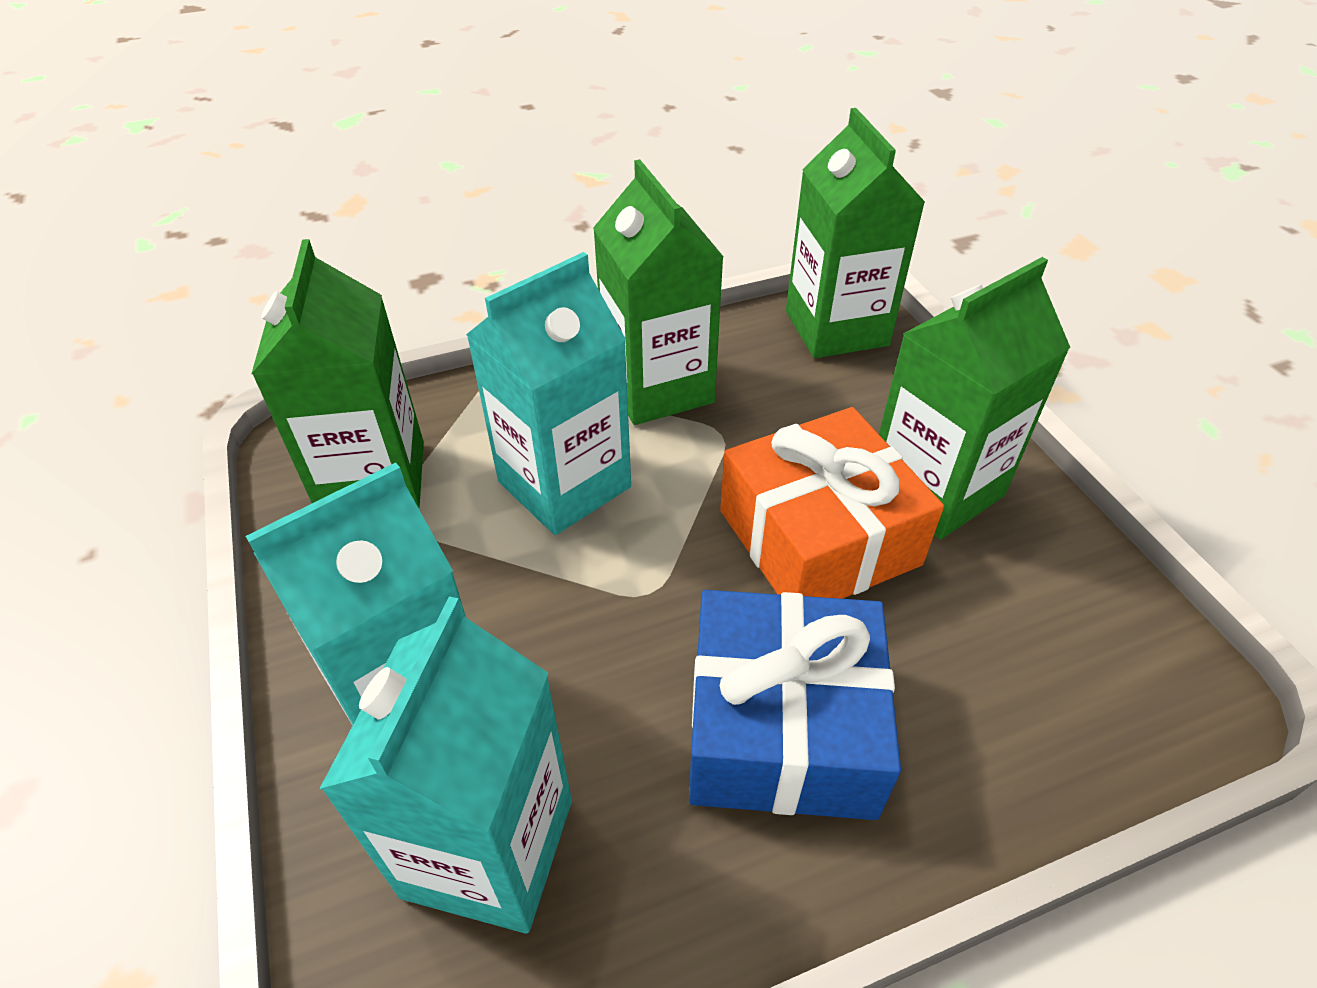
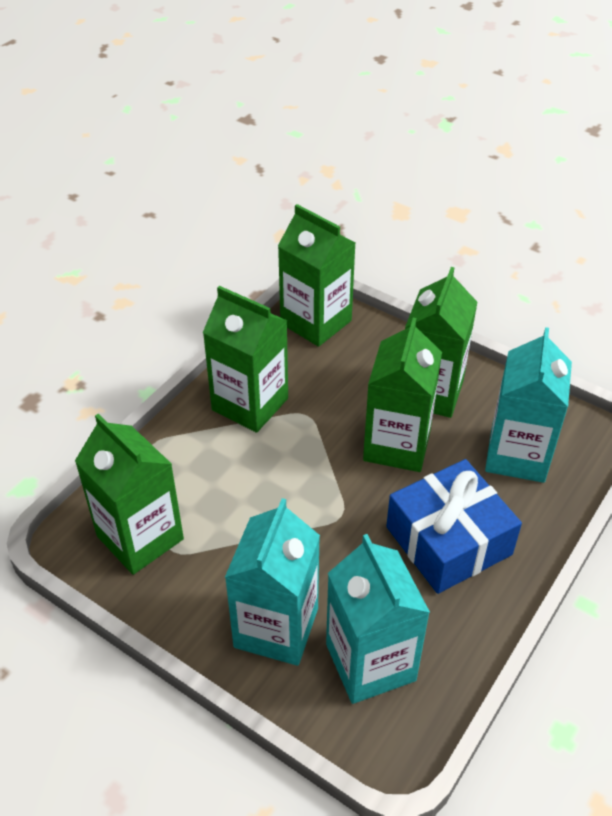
camera: 35 degrees left, 0 degrees up
(564, 484) = (249, 484): turquoise carton -> turquoise carton (517, 455)
(818, 537) = (397, 445): orange gift -> green carton

